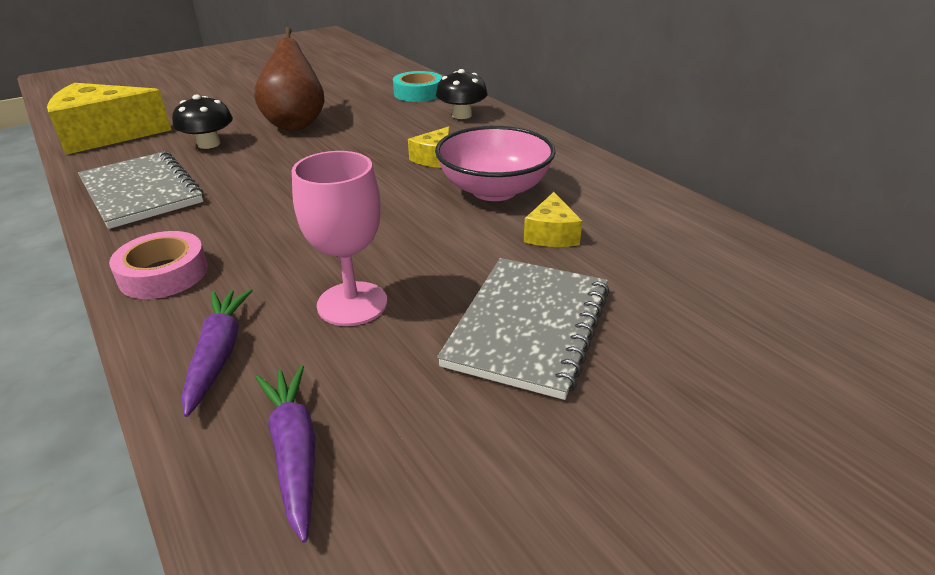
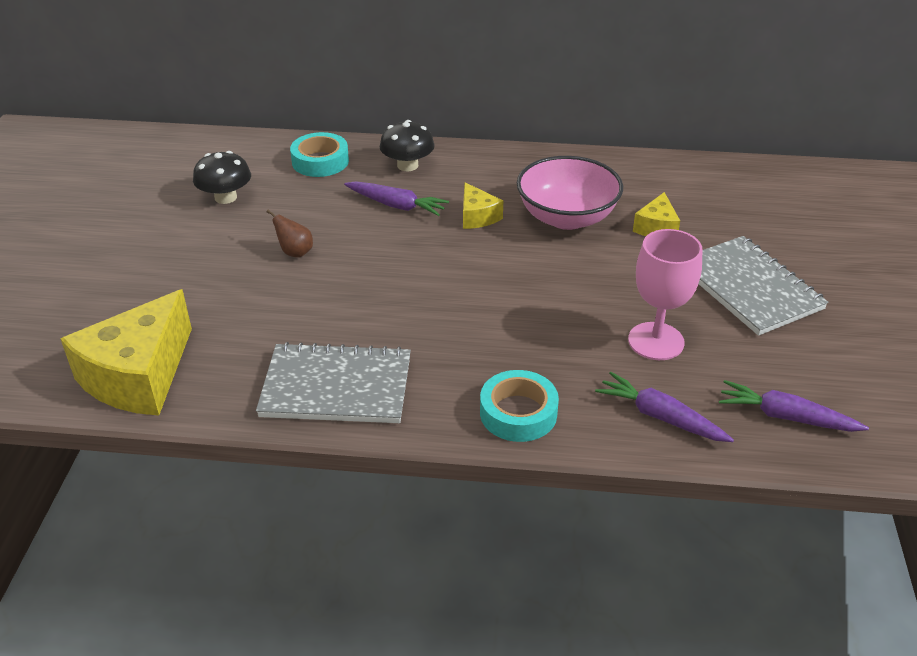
camera: 50 degrees left, 5 degrees up
(163, 274) = (518, 413): pink tape -> turquoise tape
(209, 144) = (270, 317): black mushroom -> black mushroom (225, 197)
(296, 124) = (295, 252): brown pear -> brown pear, size x0.44
(403, 130) = (396, 205): none -> purple carrot
(551, 234) = (656, 227): yellow cheese -> yellow cheese turned 60 degrees clockwise

